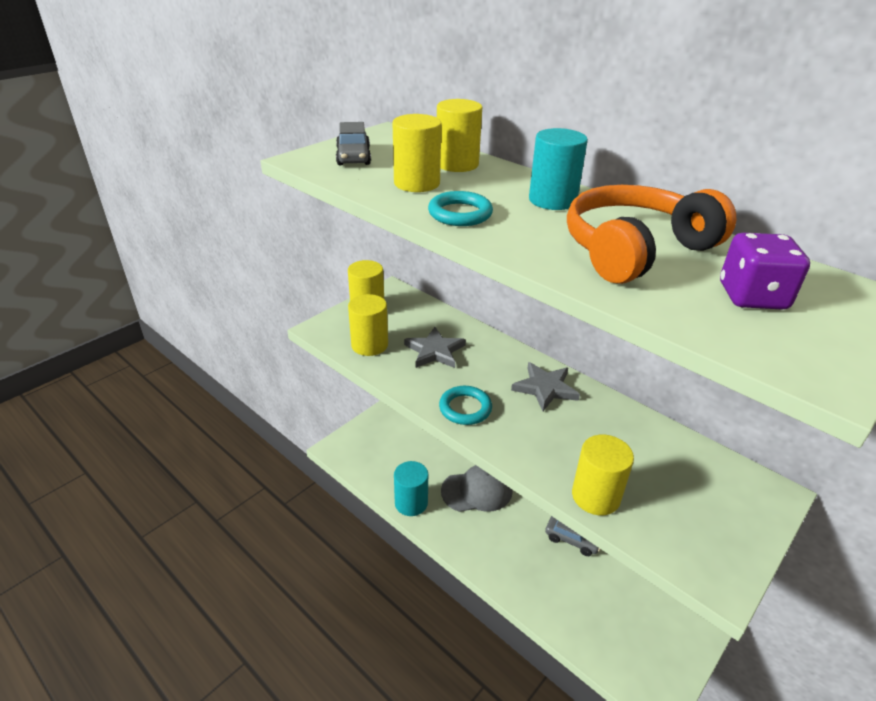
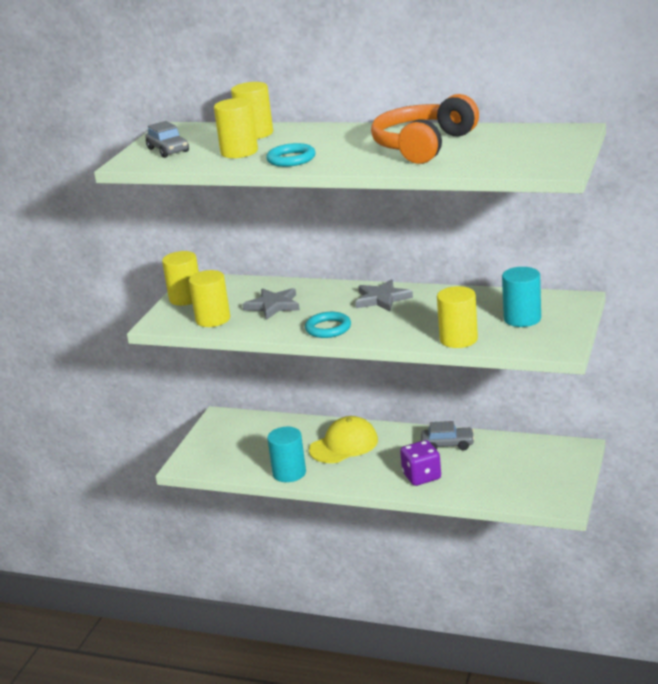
camera: 20 degrees left, 10 degrees down
(477, 491) = (344, 445): grey cap -> yellow cap
(552, 200) = (347, 135): turquoise cylinder -> turquoise cylinder (522, 319)
(752, 297) = (505, 148): purple dice -> purple dice (421, 476)

